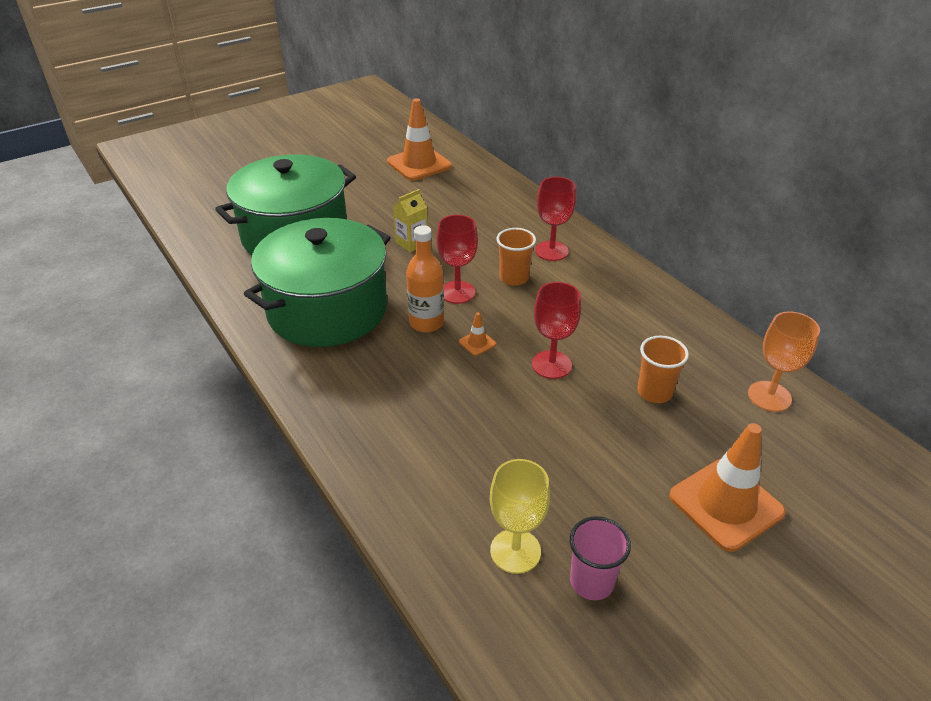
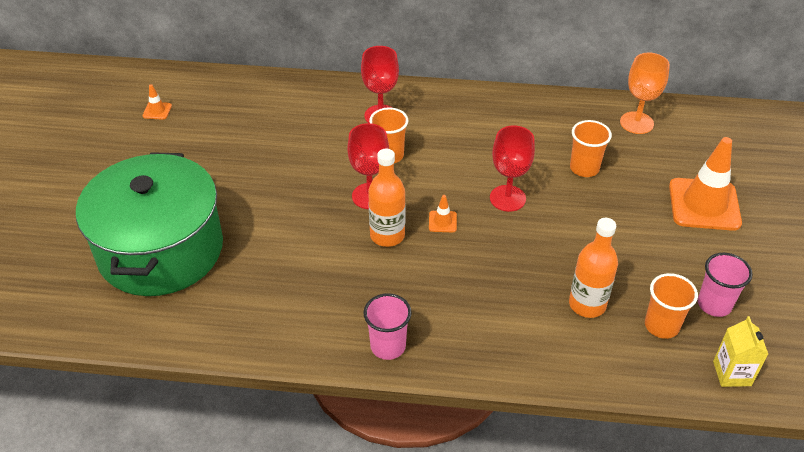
camera: 50 degrees left, 5 degrees up
(311, 384) = (388, 346): none -> pink cup
(327, 309) = (300, 285): green pot -> none
(412, 243) = (271, 183): yellow carton -> yellow carton (732, 373)
(419, 164) = (157, 111): orange traffic cone -> orange traffic cone, size x0.42
(483, 481) = (587, 304): none -> orange bottle
(515, 551) = (661, 326): yellow goblet -> orange cup

